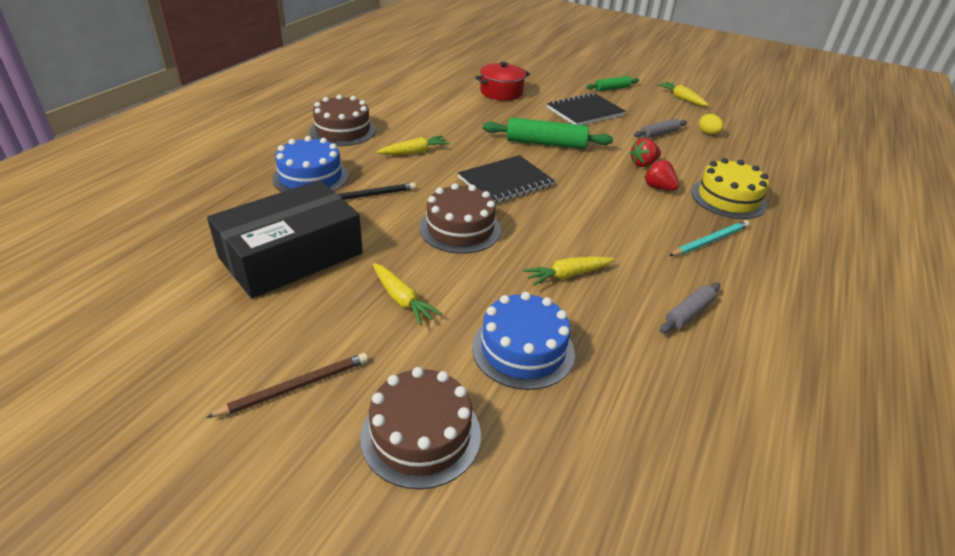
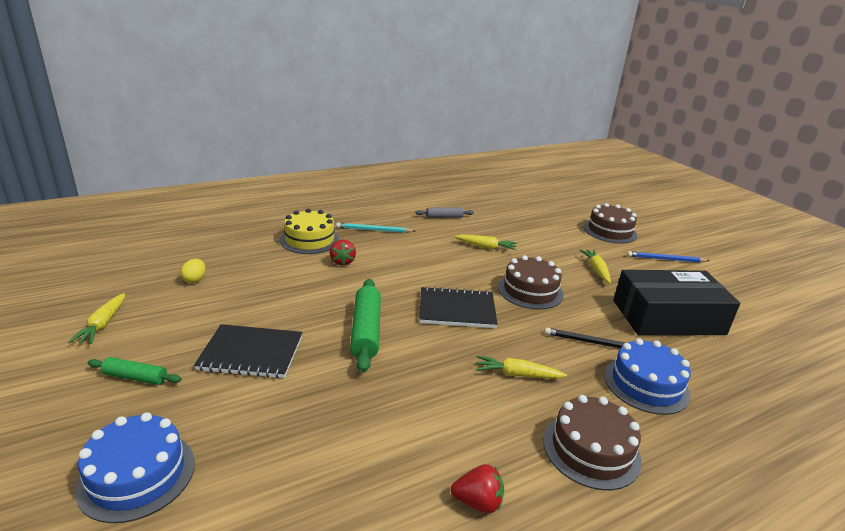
camera: 145 degrees left, 10 degrees down
(295, 387) = (665, 259): brown pencil -> blue pencil
(501, 92) = (294, 440): red pot -> none
(523, 349) = (544, 234): blue cake -> blue cake (137, 475)
(545, 143) = (366, 331): green rolling pin -> green rolling pin turned 45 degrees clockwise
(643, 164) = (316, 279): red strawberry -> red strawberry (478, 502)
(659, 134) = (238, 297): grey rolling pin -> none

